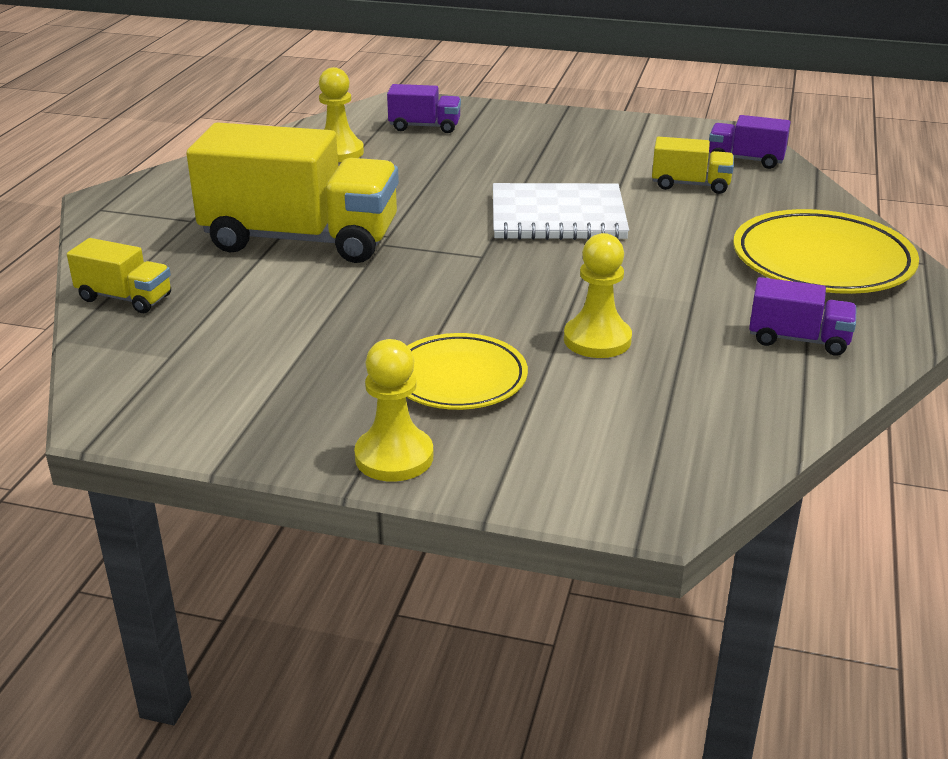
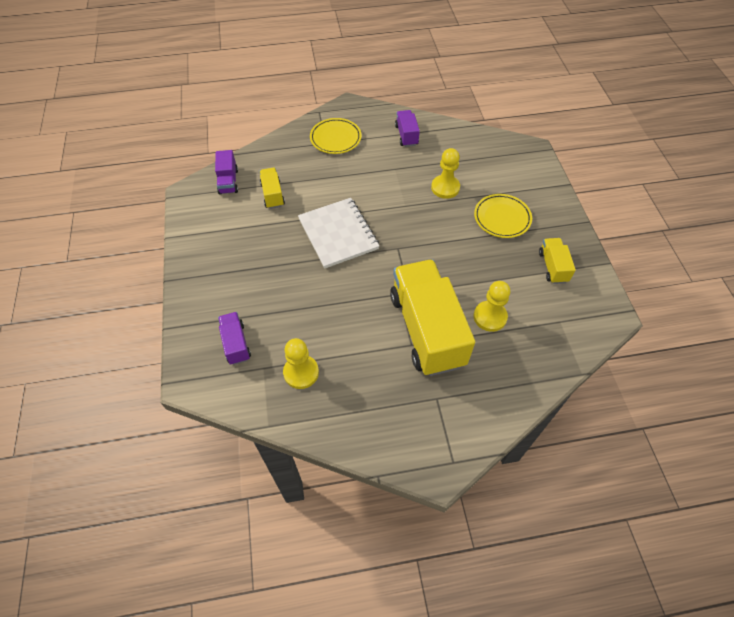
camera: 115 degrees left, 25 degrees up
(125, 298) = (532, 372): yellow truck -> yellow truck (553, 267)
(394, 457) = (560, 217): yellow pawn -> yellow pawn (490, 317)
(822, 261) = (335, 138): yellow plate -> yellow plate, size x0.65

